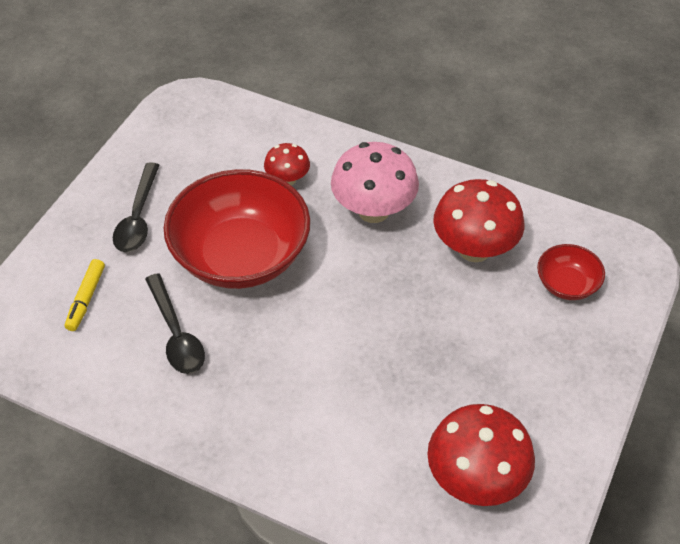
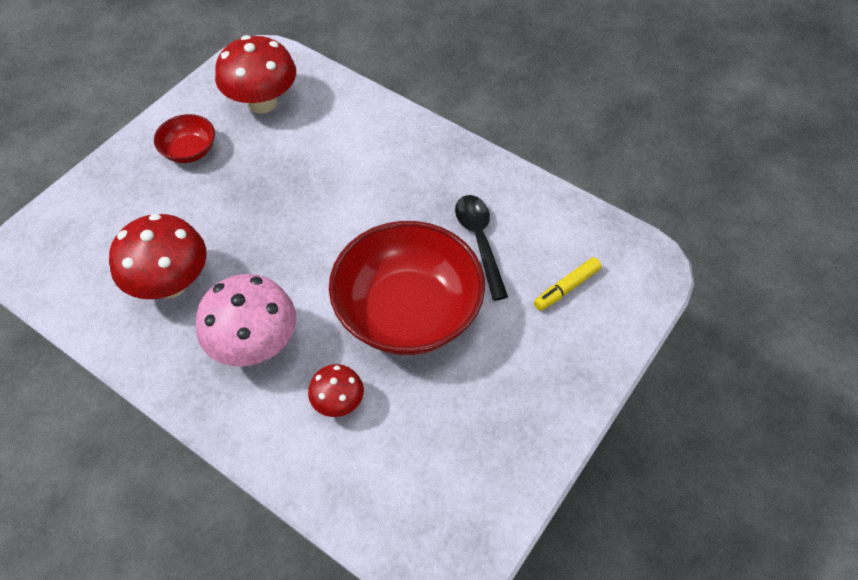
camera: 170 degrees left, 5 degrees up
(86, 299) = (566, 288): yellow marker -> yellow marker turned 150 degrees counterclockwise
(138, 218) = (515, 376): black spoon -> none
(567, 284) = (103, 235): red bowl -> red bowl (189, 151)

